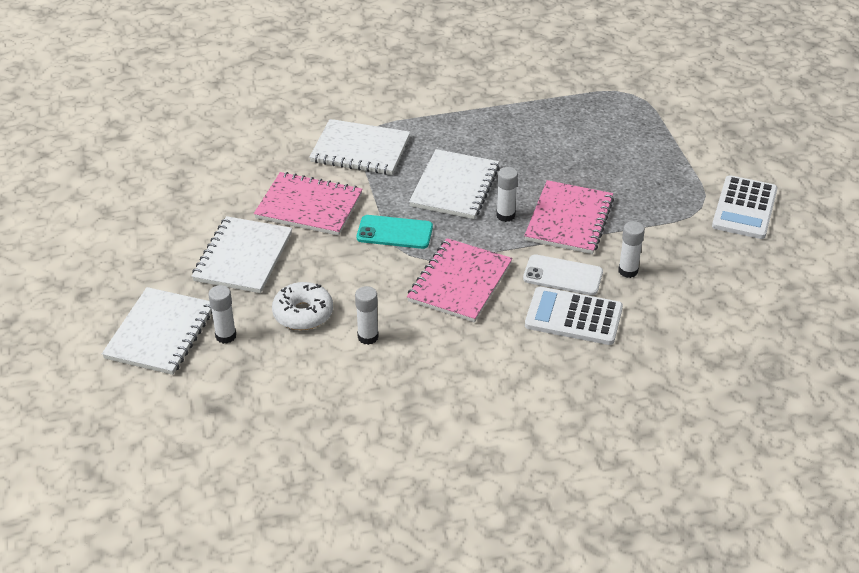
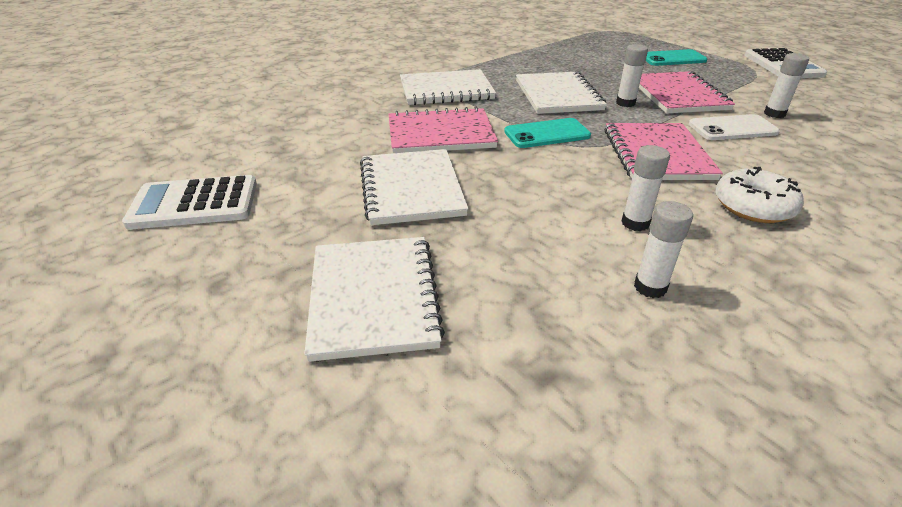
camera: 25 degrees left, 5 degrees down
(226, 336) = (468, 273): white glue stick -> white glue stick (650, 287)
(303, 313) = (537, 222): white donut -> white donut (753, 206)
(573, 317) = (790, 153): white calculator -> white calculator (194, 203)
(636, 164) = (672, 58): none -> turquoise phone

